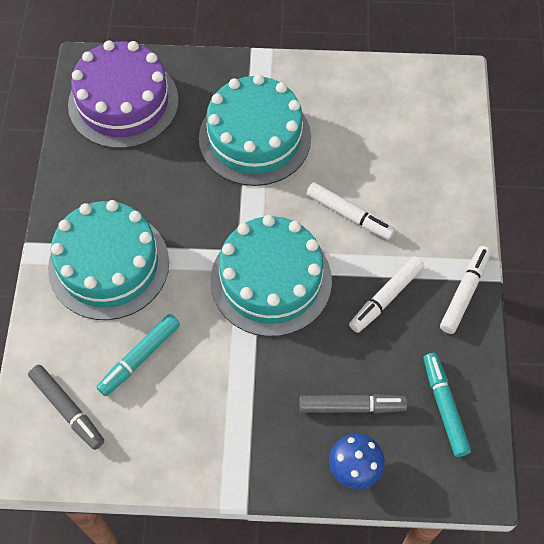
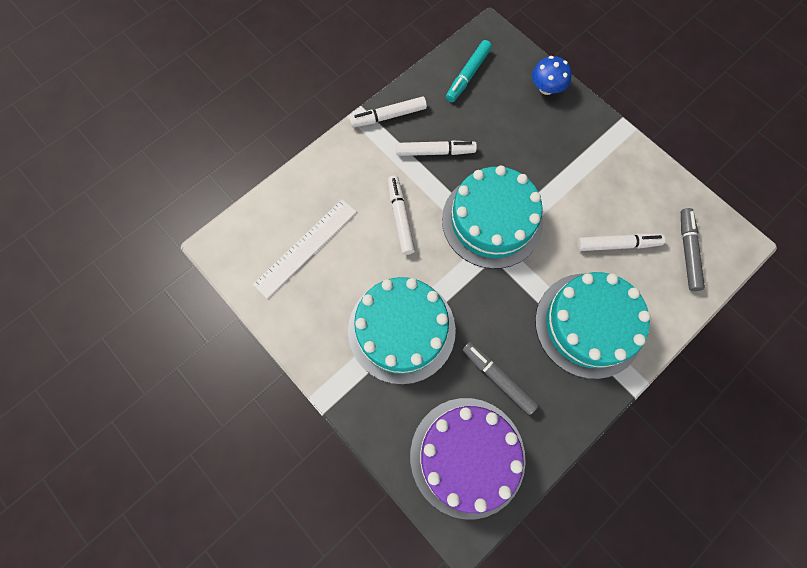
camera: 135 degrees left, 10 degrees up
(139, 358) = (617, 244): turquoise marker -> white marker
(352, 407) = (517, 115): grey marker -> grey marker (498, 378)
(394, 130) = (305, 247): none -> white ruler

